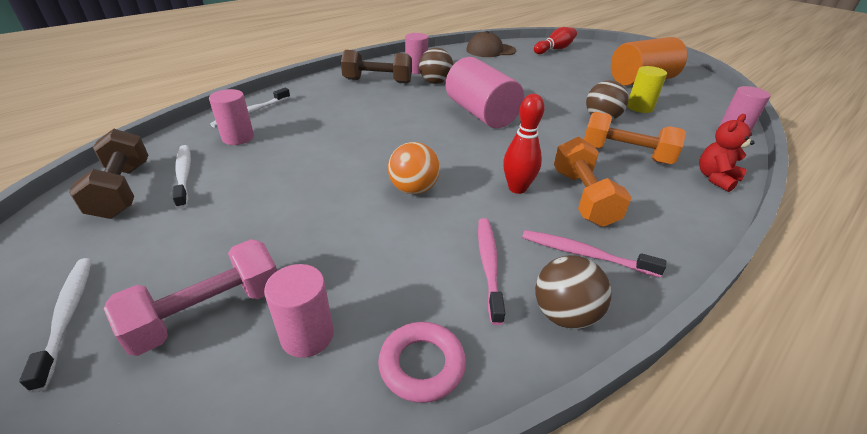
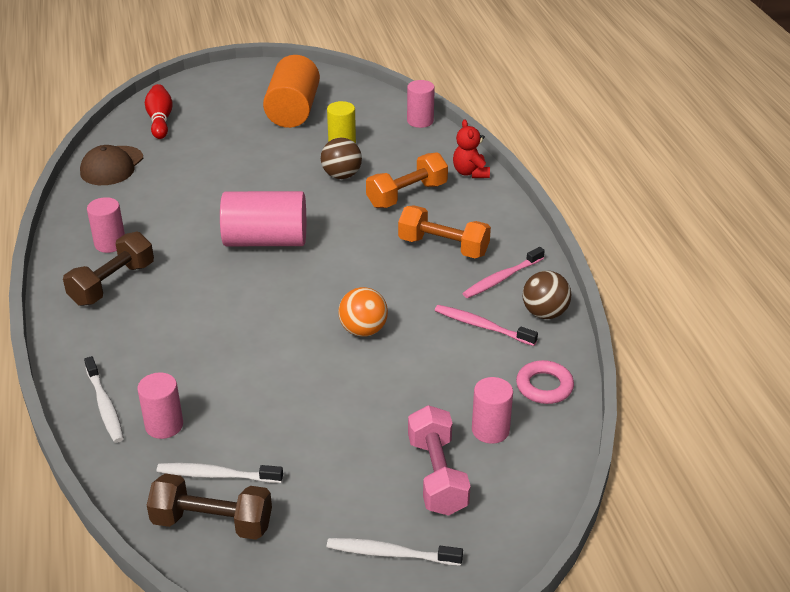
camera: 60 degrees left, 0 degrees up
(435, 82) = (161, 242): brown ball -> none
(517, 188) = (406, 274): red bowling pin -> none

